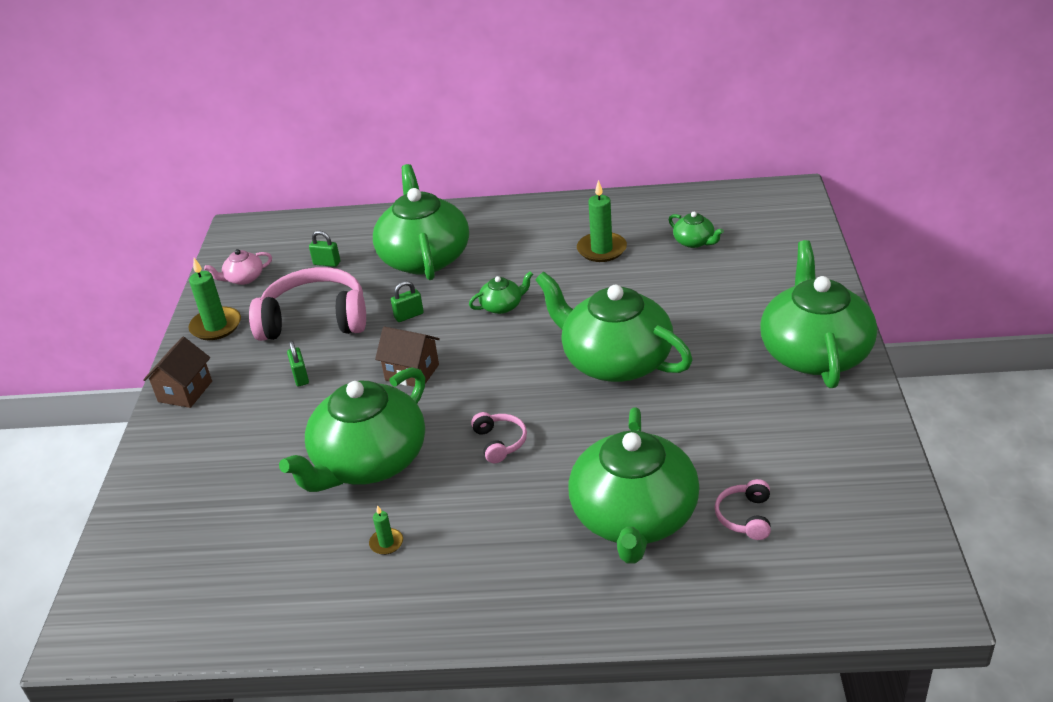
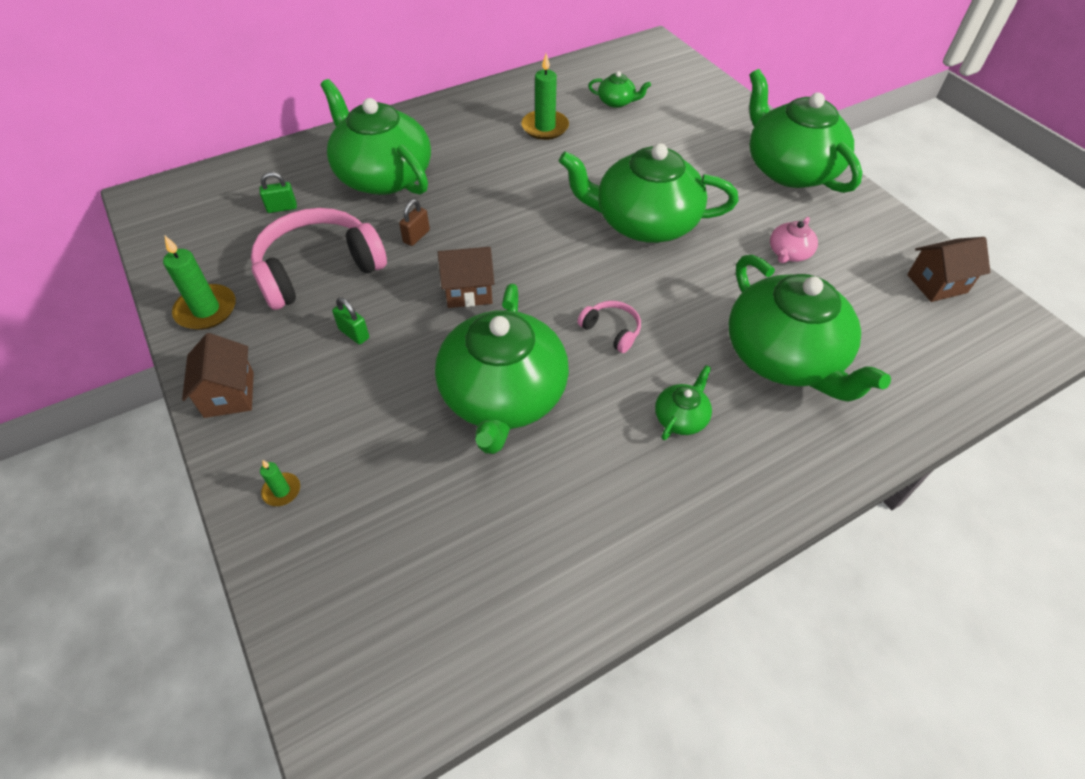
camera: 35 degrees left, 15 degrees up
(243, 278) = (197, 249): pink teapot -> pink teapot (789, 253)
(386, 543) = (593, 472): green candle -> green candle (282, 491)
(409, 315) = (416, 236): green padlock -> brown padlock
(502, 306) = (500, 201): green teapot -> green teapot (681, 417)
(745, 517) = (864, 322): pink headphones -> none
(863, 509) = (937, 284): none -> brown house

